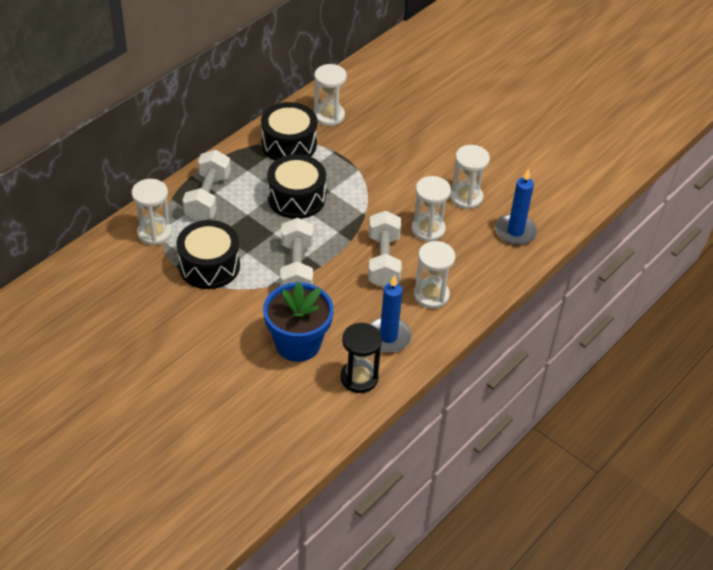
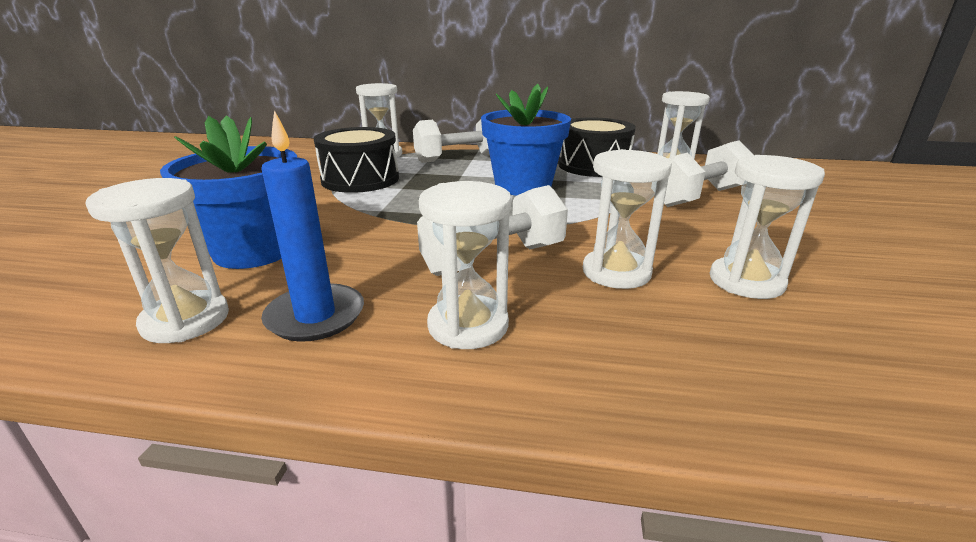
camera: 60 degrees right, 20 degrees down
(296, 198) = (523, 186): black drum -> blue flower pot
(296, 268) = (405, 214): white dumbbell -> white dumbbell (698, 197)
(359, 378) = (186, 320): black hourglass -> white hourglass
(515, 232) = (787, 367): blue candle -> none

